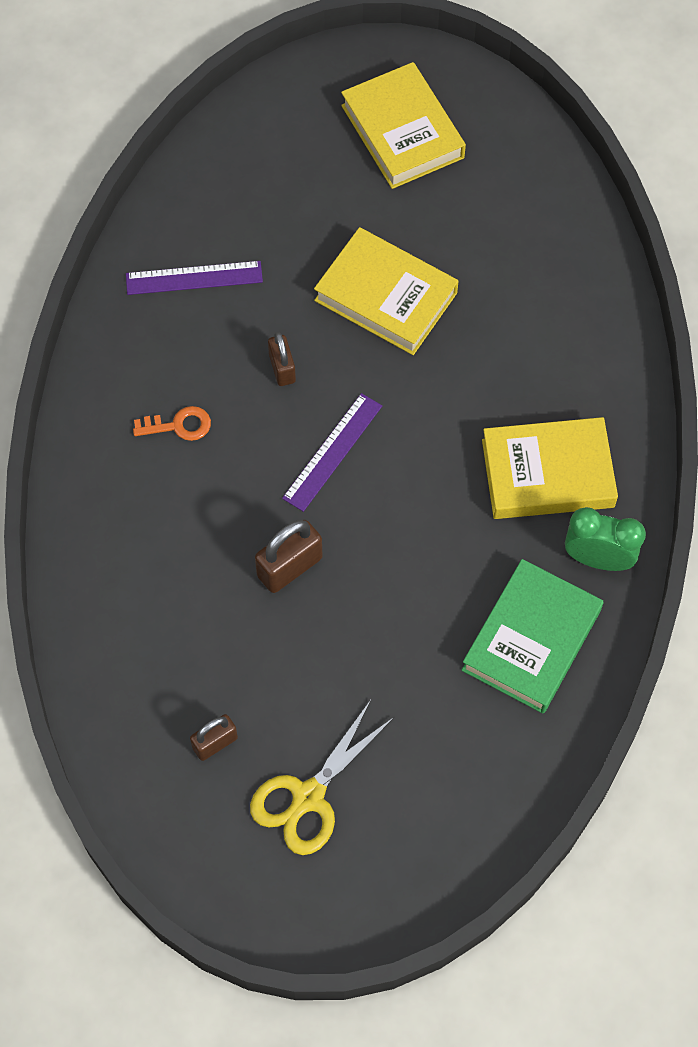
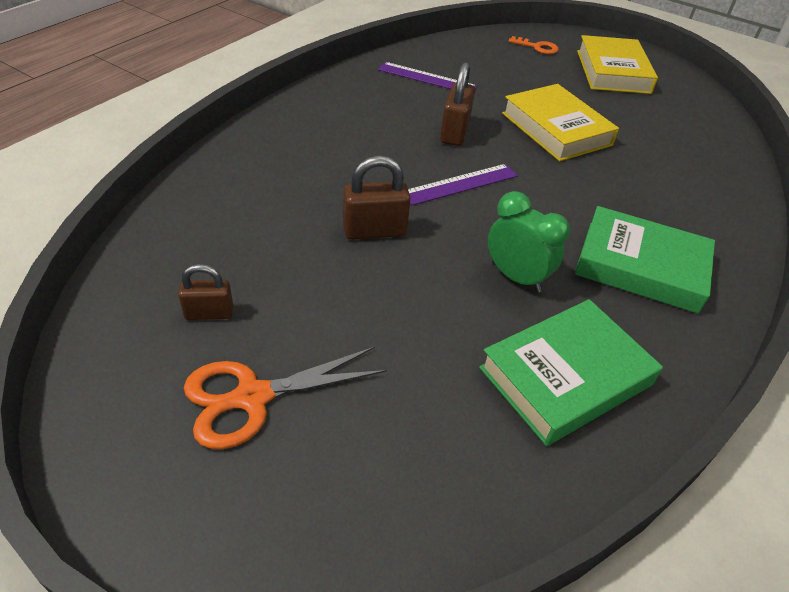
camera: 25 degrees right, 20 degrees down
(179, 425) = (358, 130): orange key -> orange key (537, 47)
(282, 368) = (454, 133): brown padlock -> brown padlock, size x1.54
(308, 797) = (252, 397): yellow scissors -> orange scissors
(547, 473) = (640, 266): yellow book -> green book
(598, 559) = (666, 344): green clock -> green clock (516, 277)

